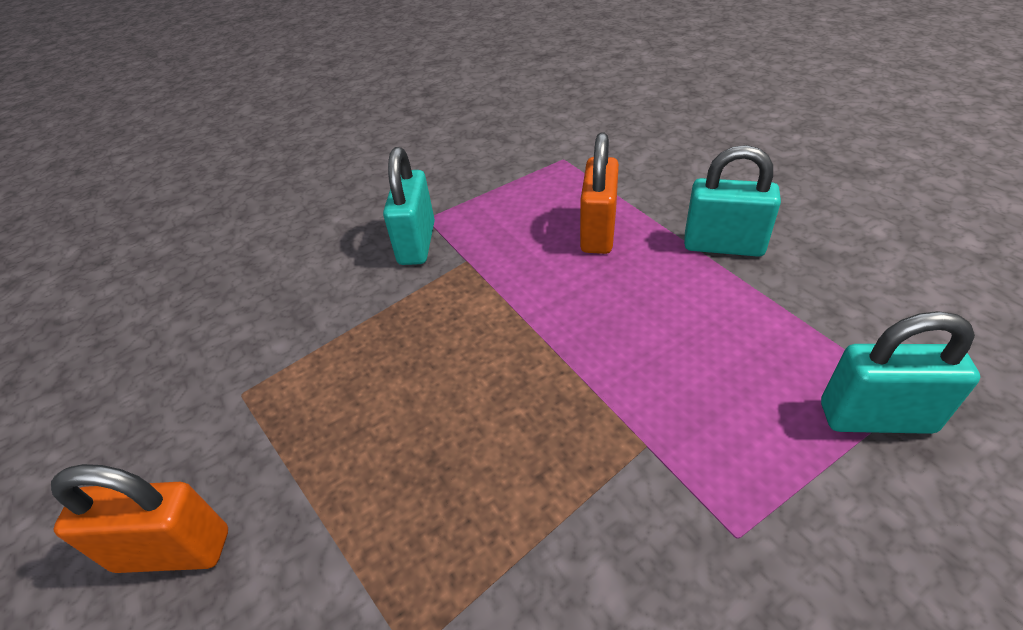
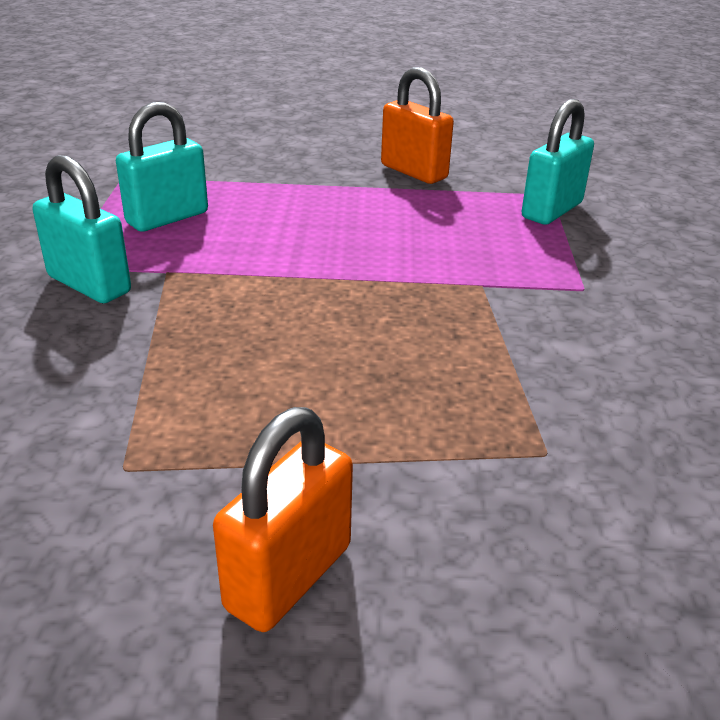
camera: 60 degrees left, 10 degrees down
(598, 232) = (247, 206): orange padlock -> orange padlock (414, 172)
(723, 246) = (347, 177): turquoise padlock -> turquoise padlock (167, 218)

